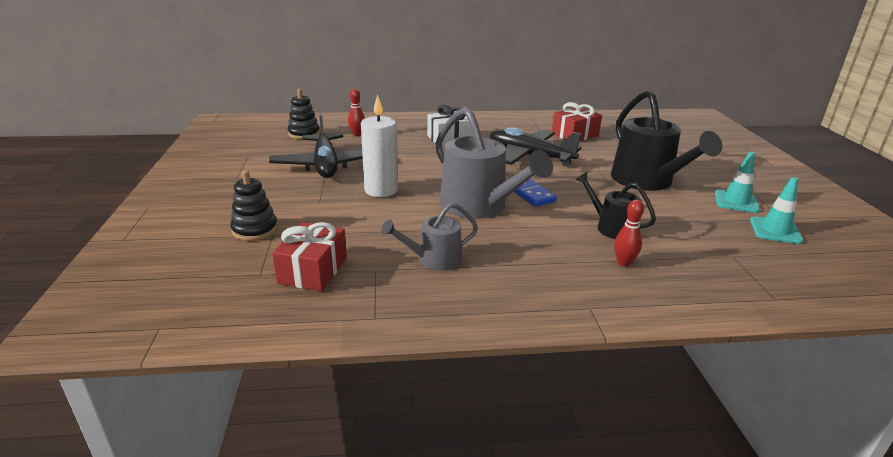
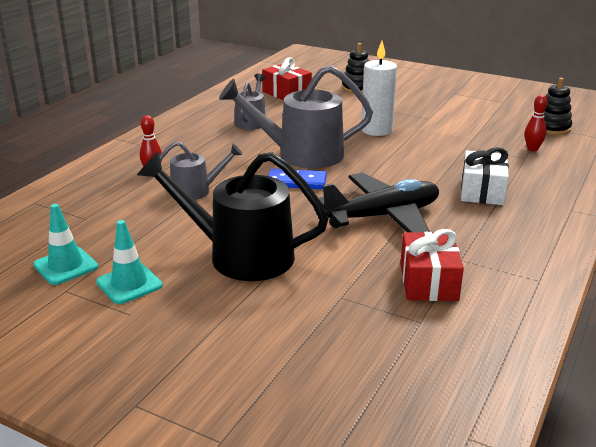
camera: 125 degrees right, 0 degrees up
(326, 165) = (453, 122): black plane -> none
(611, 227) = (196, 191): black watering can -> grey watering can

